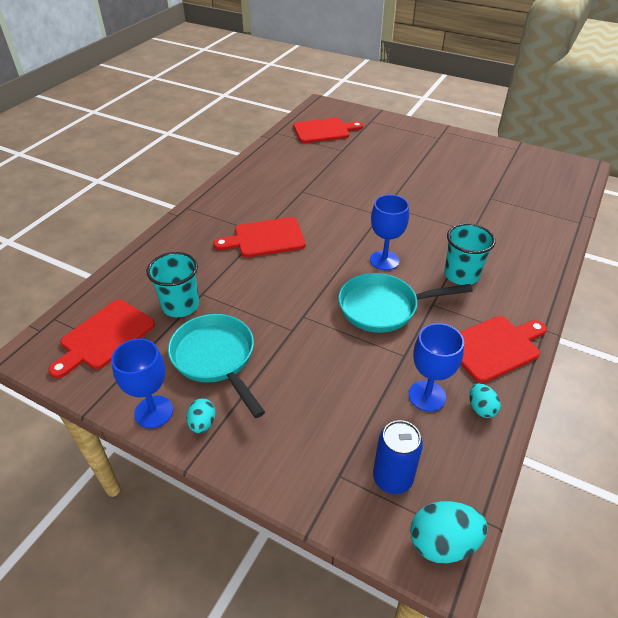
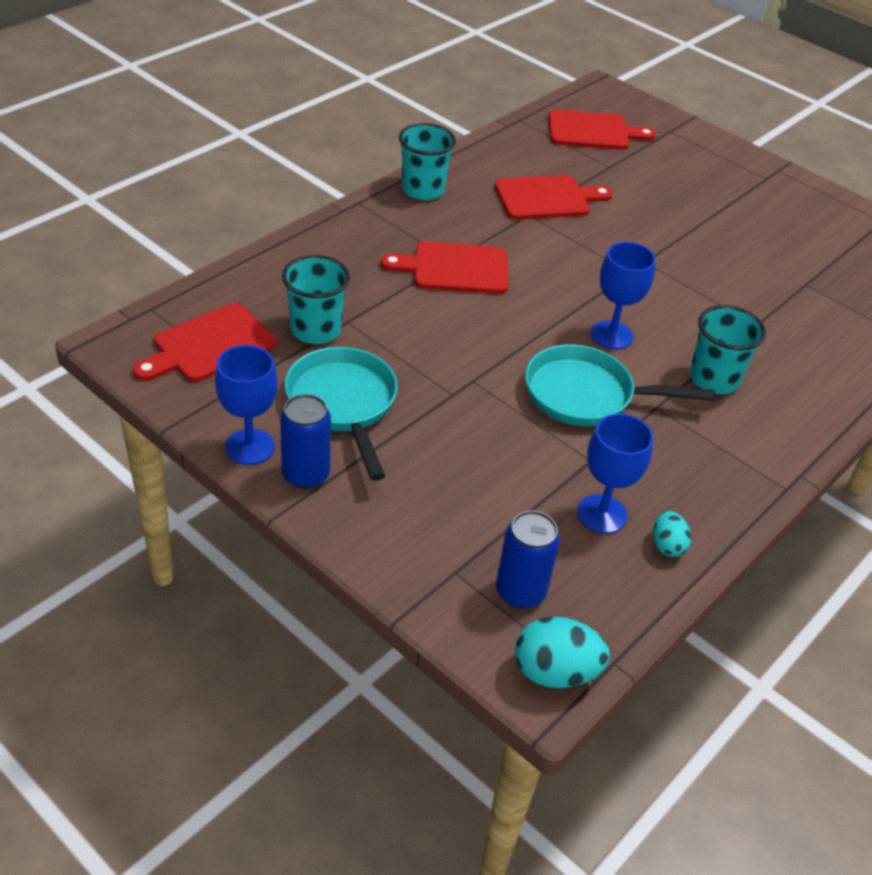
camera: 10 degrees right, 0 degrees up
(202, 423) = (305, 474): turquoise egg -> blue can
(228, 190) = (423, 190): none -> turquoise cup
(494, 347) = (719, 479): red cutting board -> red cutting board (546, 198)

